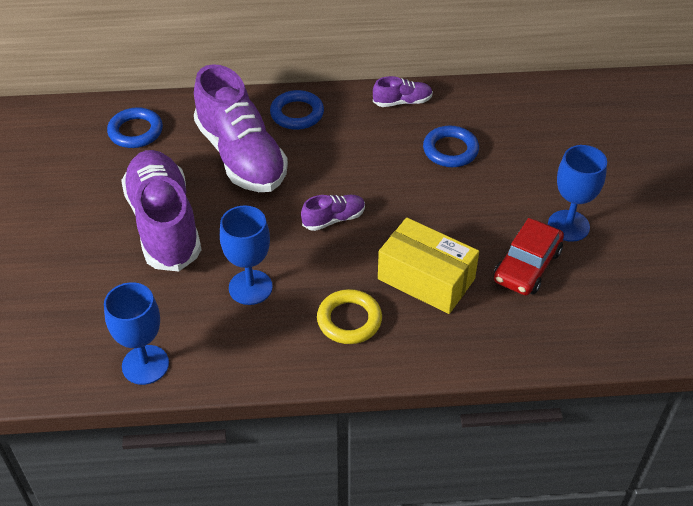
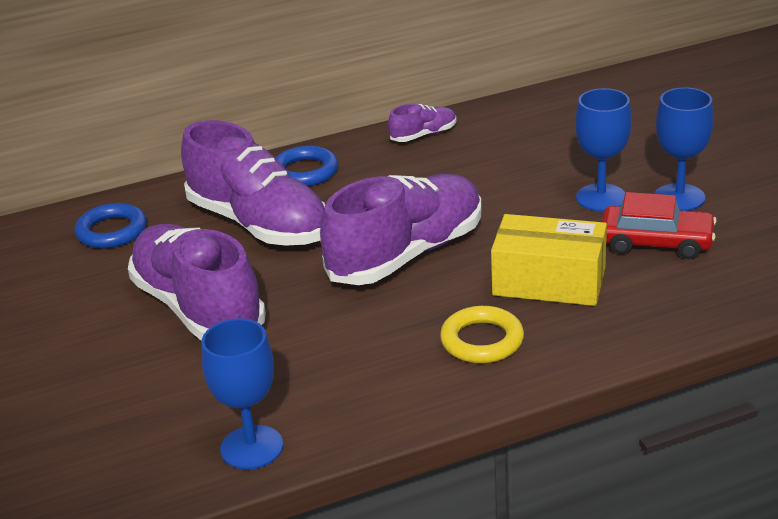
camera: 15 degrees left, 15 degrees down
(250, 287) = (342, 340): blue goblet -> blue goblet (601, 197)
(334, 219) = (406, 254): purple shoe -> purple shoe, size x2.27
(450, 150) = (505, 164): blue ring -> none
(527, 266) = (656, 242): red car -> red car turned 90 degrees counterclockwise

